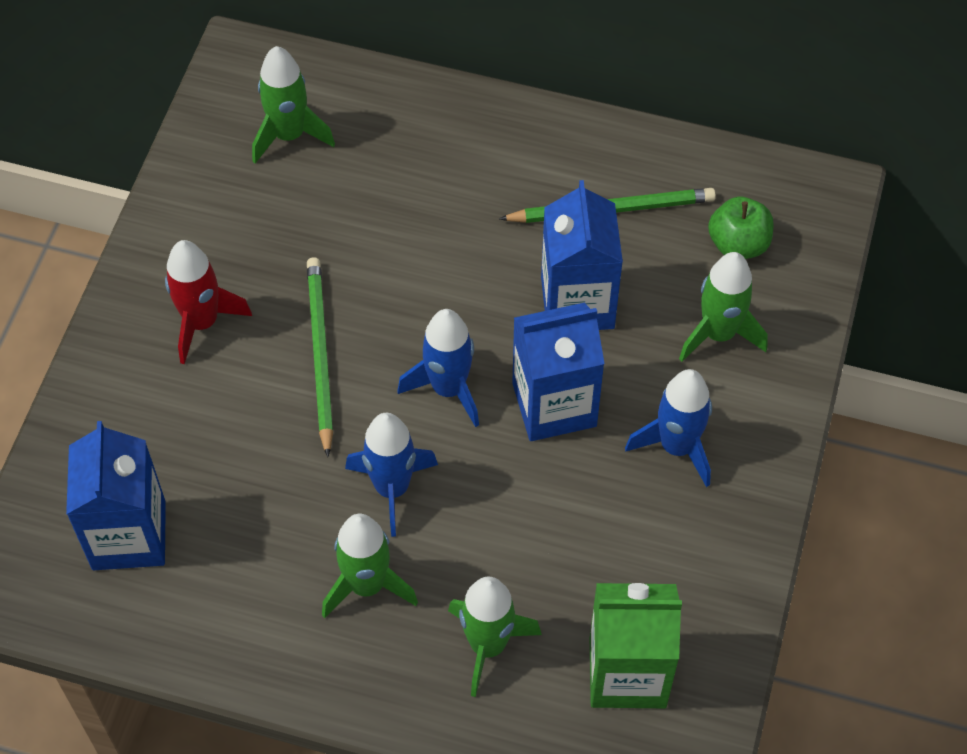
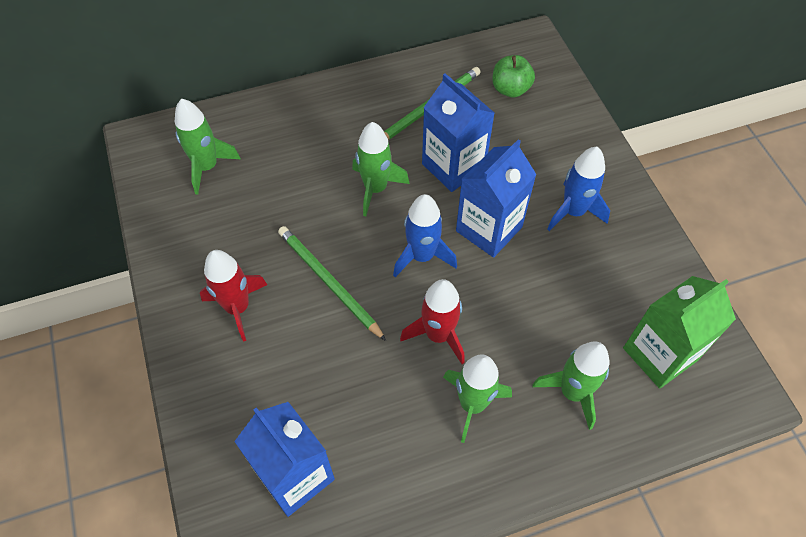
camera: 35 degrees left, 0 degrees up
(392, 488) = (438, 335): blue rocket -> red rocket
(718, 334) = (541, 140): green rocket -> green rocket (375, 188)

